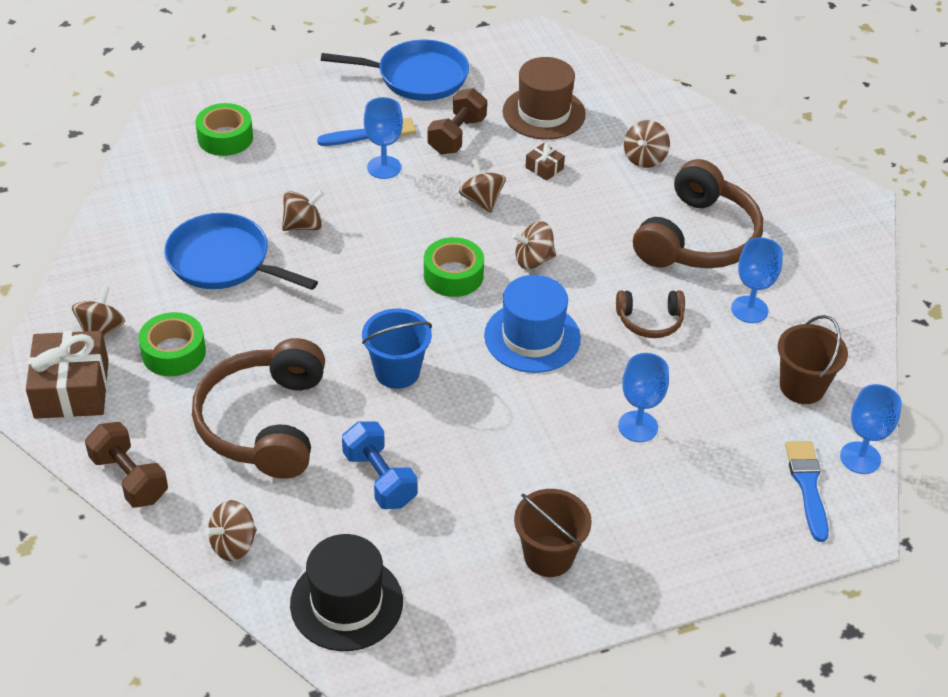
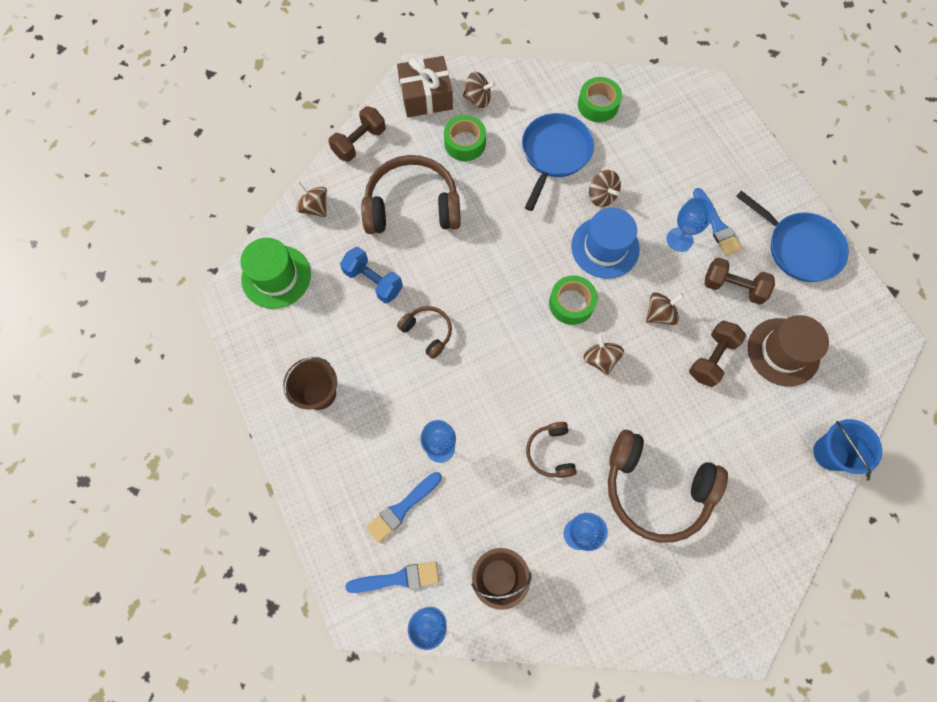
camera: 85 degrees right, 25 degrees up
(225, 138) = (683, 129): green tape -> green tape (598, 105)
(346, 603) = (276, 276): black hat -> green hat
(379, 479) = (373, 281): blue dumbbell -> blue dumbbell turned 75 degrees clockwise
(397, 371) = (469, 278): blue bucket -> blue bucket (830, 453)
(417, 77) = (799, 248): blue pan -> blue pan turned 45 degrees counterclockwise
(471, 424) = (427, 332): none -> brown headphones
(532, 337) = (517, 365): blue hat -> blue hat (605, 247)
(544, 168) = (711, 358): brown gift -> brown dumbbell
(644, 158) = (747, 440): brown spinning top -> none
(717, 473) = (402, 508): none -> blue brush

